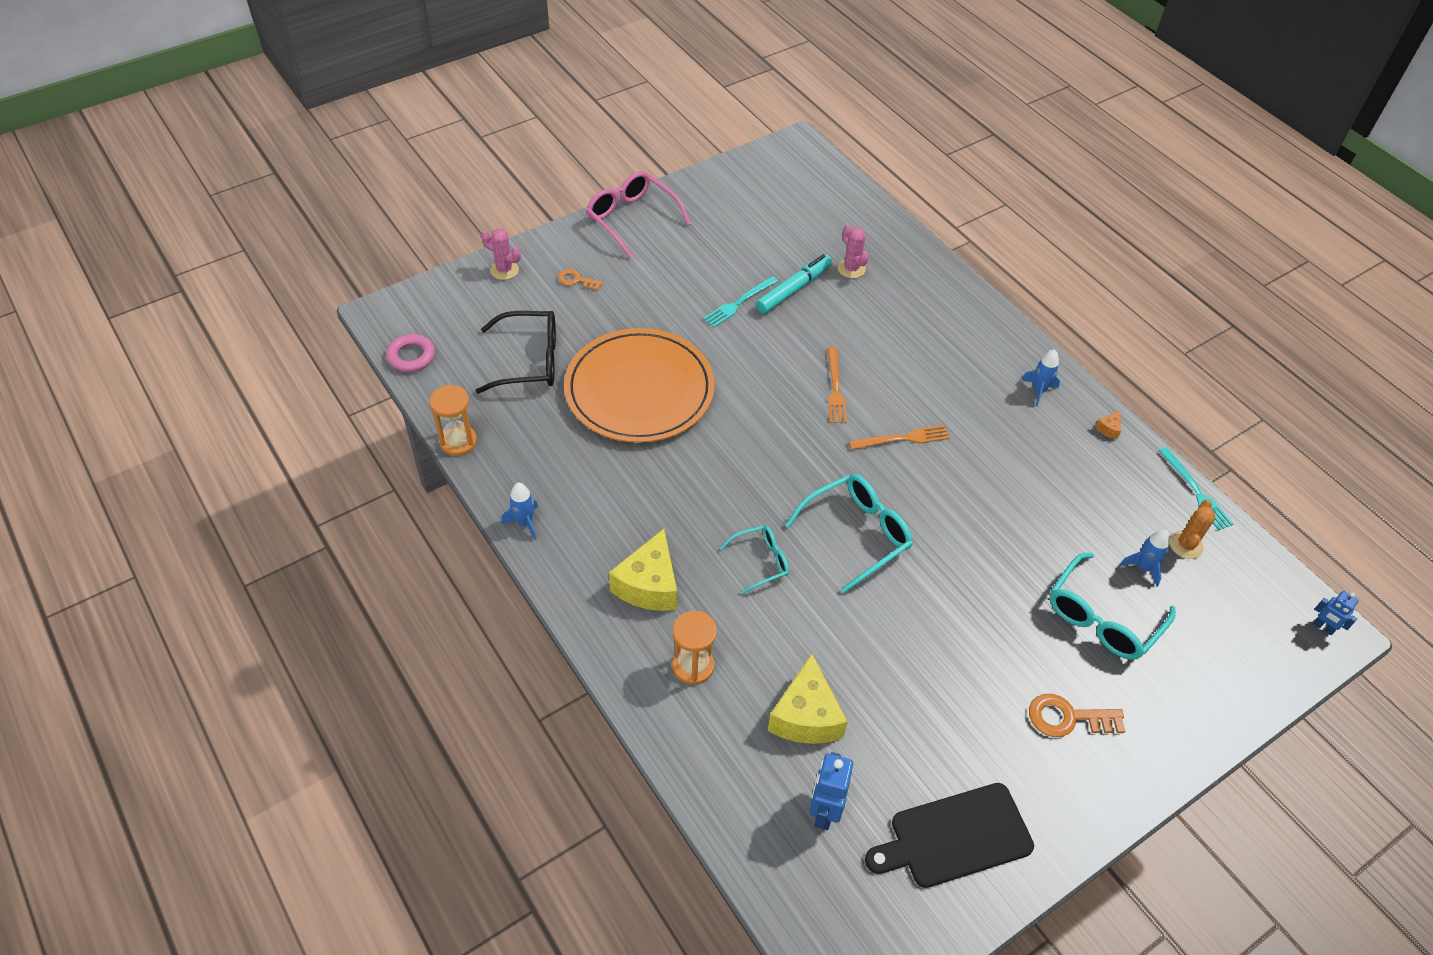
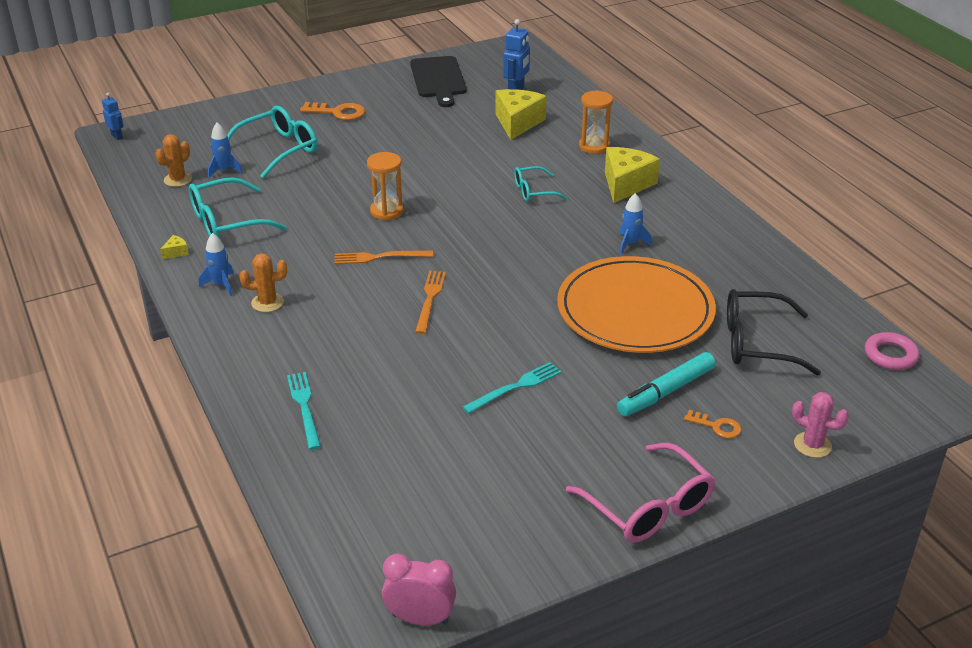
camera: 170 degrees left, 15 degrees down
(458, 441) = (812, 280): orange hourglass -> orange hourglass (387, 211)
(524, 522) = (734, 224): blue rocket -> blue rocket (630, 244)
(770, 150) = (420, 619): none -> pink clock
(793, 289) = (445, 398): turquoise marker -> turquoise marker (666, 392)
(851, 269) = (364, 418): pink cactus -> none
(856, 534) = (449, 201): turquoise glasses -> turquoise glasses (227, 222)
(955, 837) = (438, 79): black cutting board -> black cutting board turned 90 degrees clockwise
(983, 373) = (267, 303): none -> orange cactus
(1108, 429) = (176, 252): orange cheese -> yellow cheese
(1196, 491) = (136, 208): turquoise fork -> turquoise fork (304, 407)

